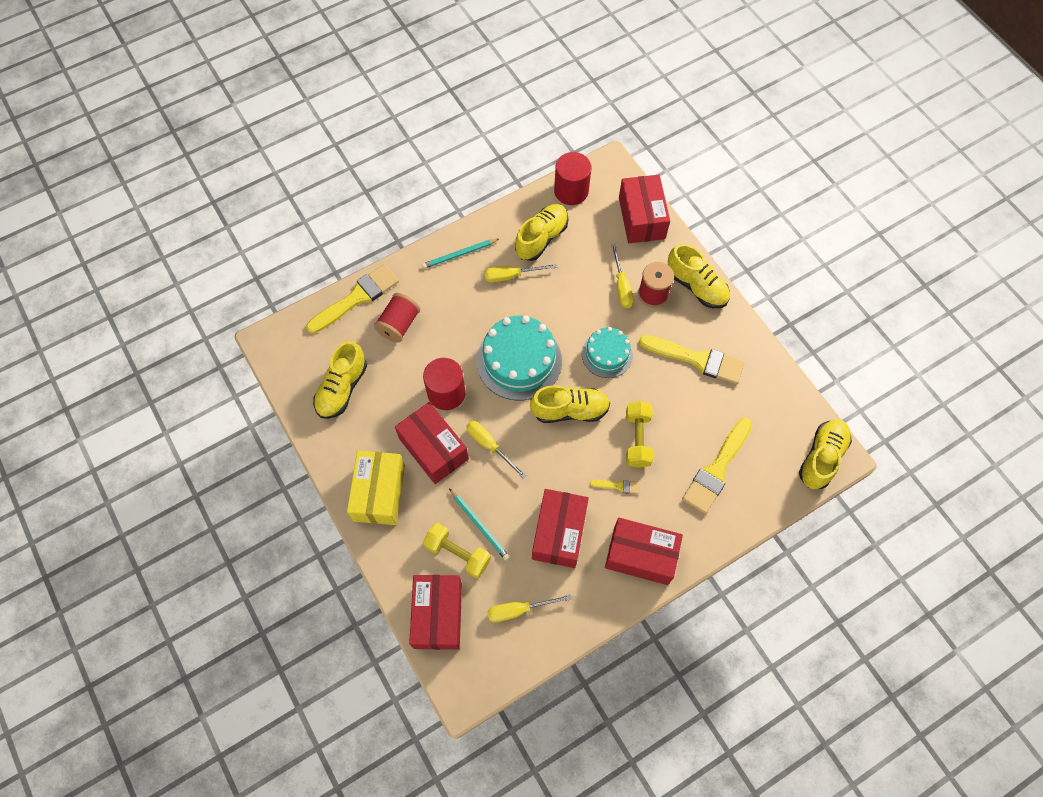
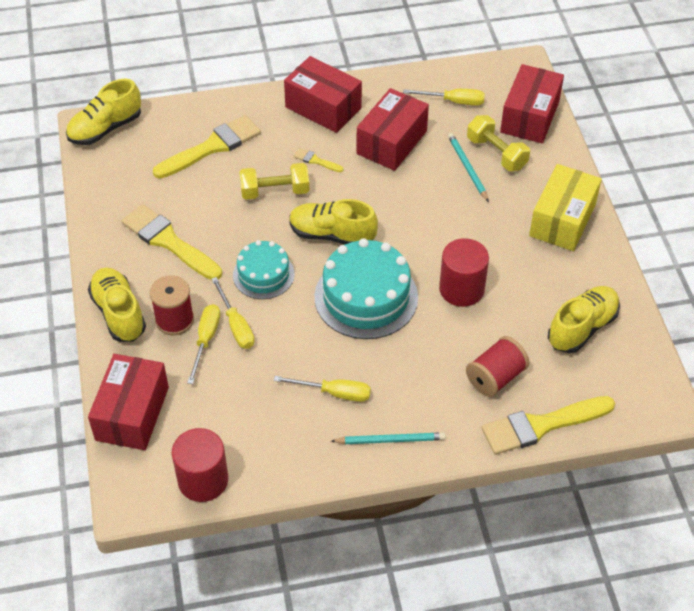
camera: 160 degrees left, 15 degrees down
(433, 449) = (493, 241): red box -> none
(489, 445) = (432, 228): yellow screwdriver -> yellow screwdriver (236, 325)
(541, 238) = (274, 428): yellow shoe -> none
(637, 439) = (275, 191): yellow dumbbell -> yellow dumbbell turned 60 degrees clockwise

